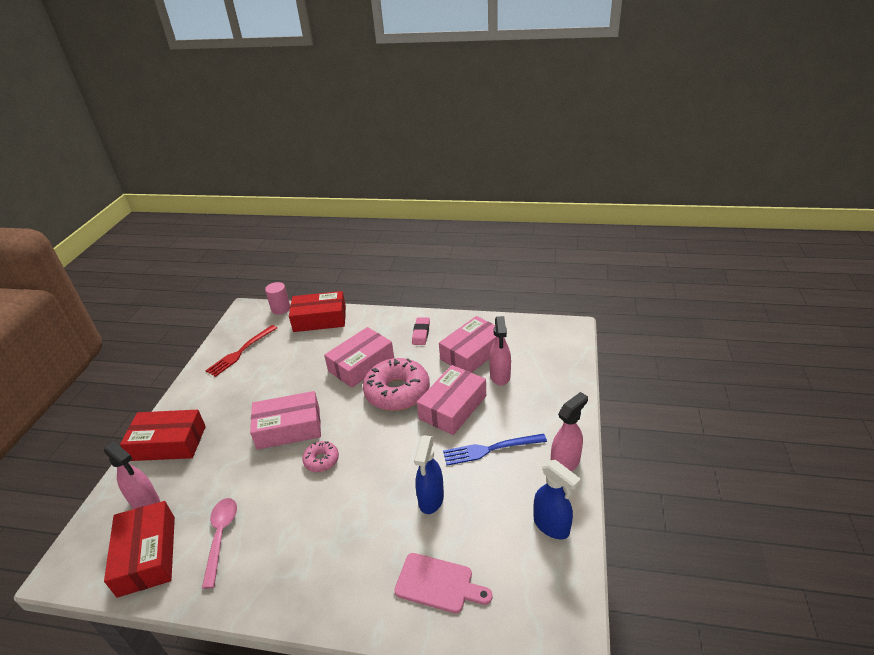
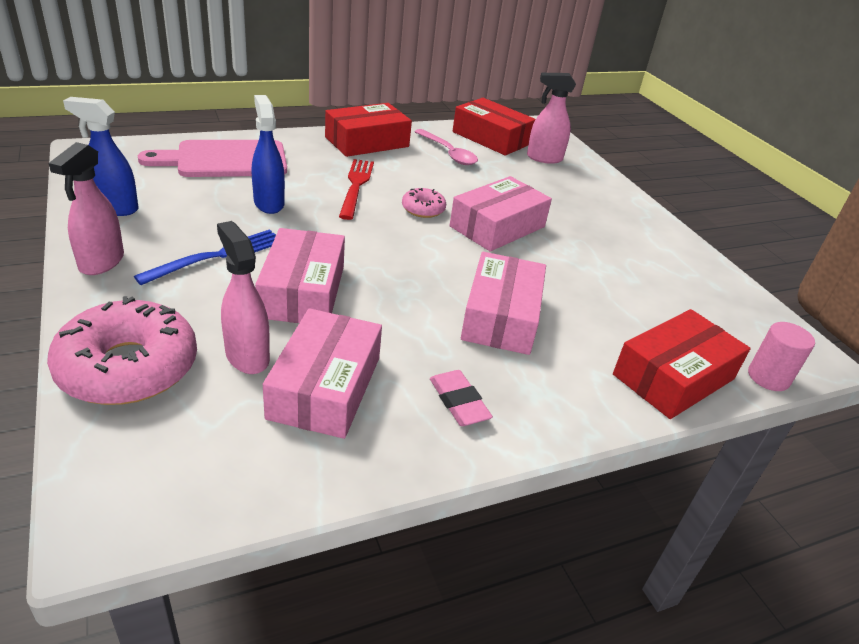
camera: 140 degrees right, 0 degrees up
(168, 443) = (600, 192): red box -> red box (367, 142)
(240, 352) = (695, 290): red fork -> red fork (356, 186)
(397, 392) = (404, 292): pink donut -> pink donut (128, 367)
(438, 583) = (225, 160): pink cutting board -> pink cutting board, size x1.53

